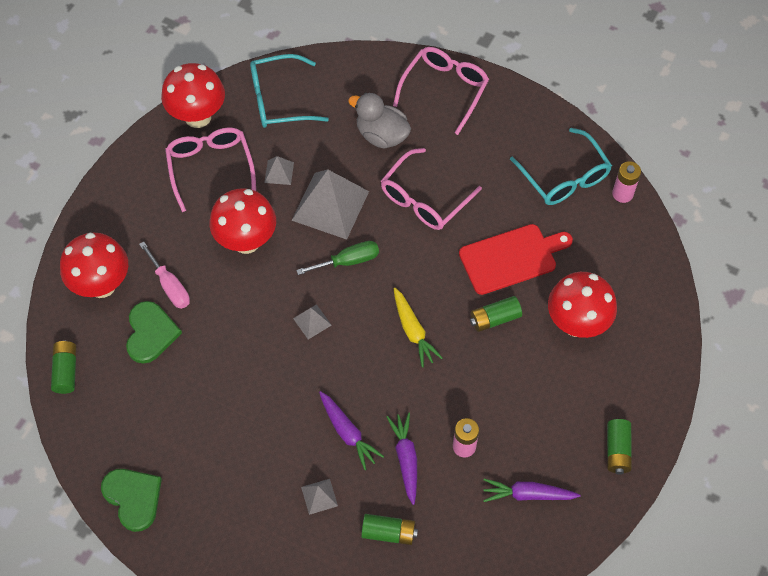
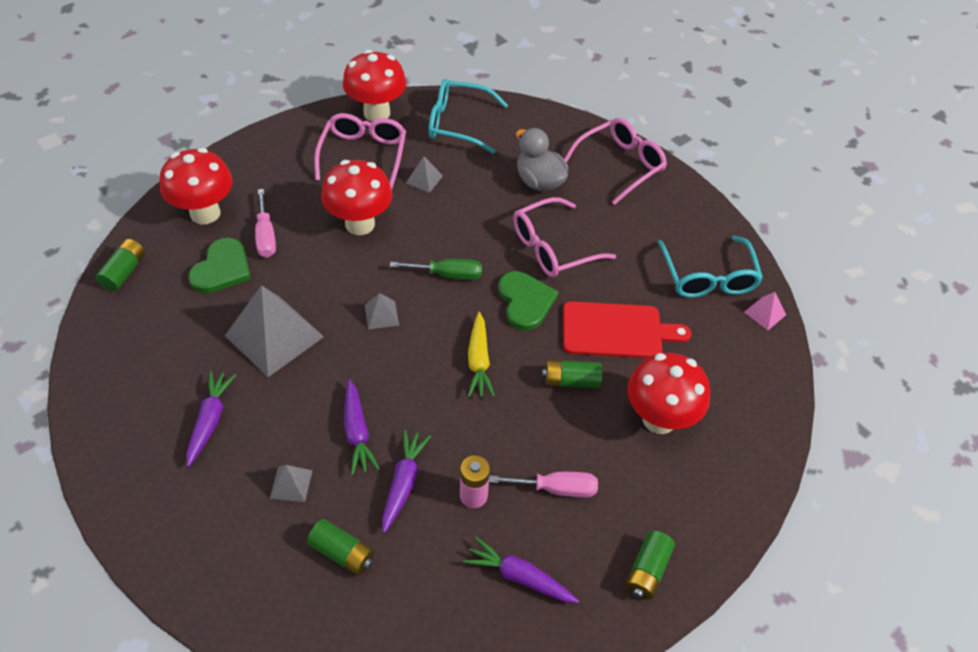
camera: 20 degrees right, 10 degrees down
(133, 498) = (107, 409): green heart -> green heart (525, 301)
(224, 472) = (210, 420): none -> purple carrot
(330, 205) = (457, 222): grey pyramid -> grey pyramid (274, 336)
(524, 414) = (556, 489): none -> pink screwdriver
(622, 194) = (765, 313): pink battery -> pink pyramid

